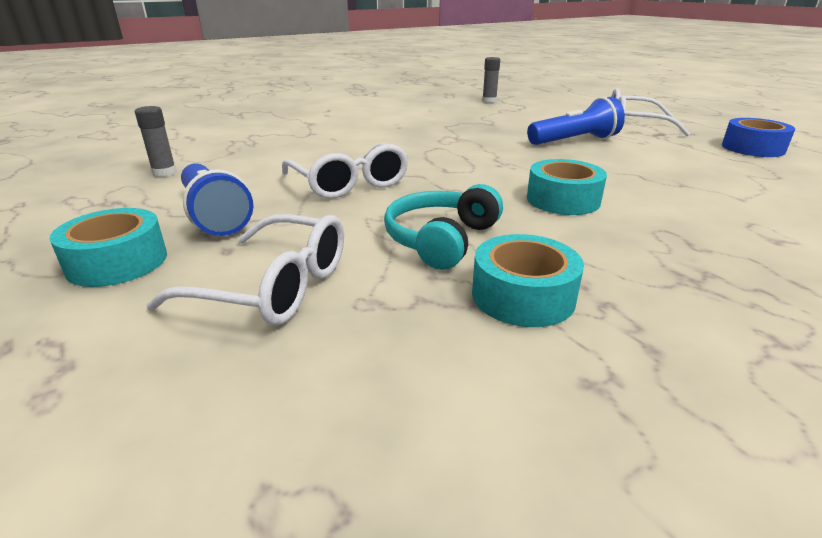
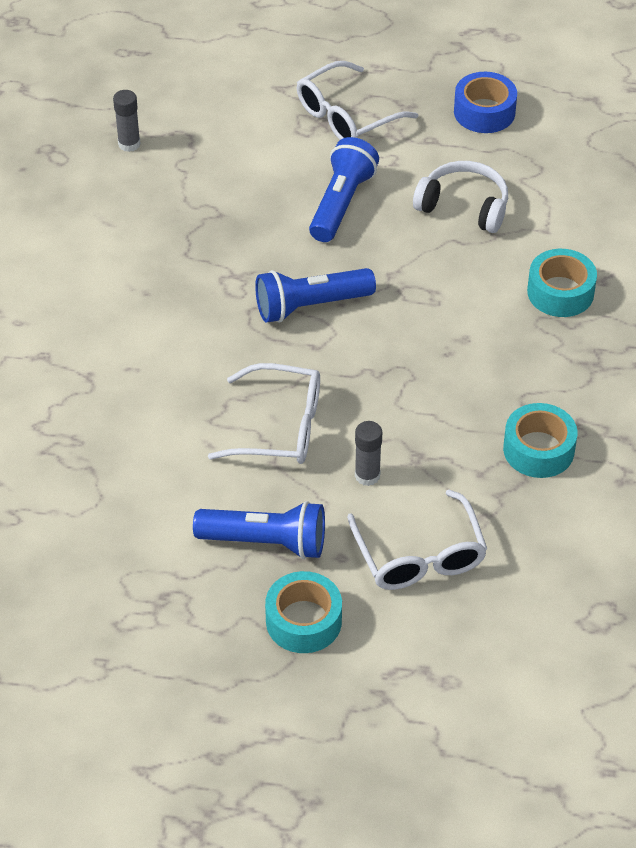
camera: 50 degrees left, 20 degrees up
(164, 173) = (110, 541): grey glue stick -> grey glue stick (367, 475)
(272, 286) = (419, 554): white glasses -> white glasses turned 105 degrees clockwise
(441, 240) = (439, 438): turquoise headphones -> none
(477, 158) = (310, 306): none -> blue flashlight
(563, 200) = (447, 326): turquoise tape -> turquoise tape (560, 292)
(672, 168) = (464, 206): none -> white headphones

